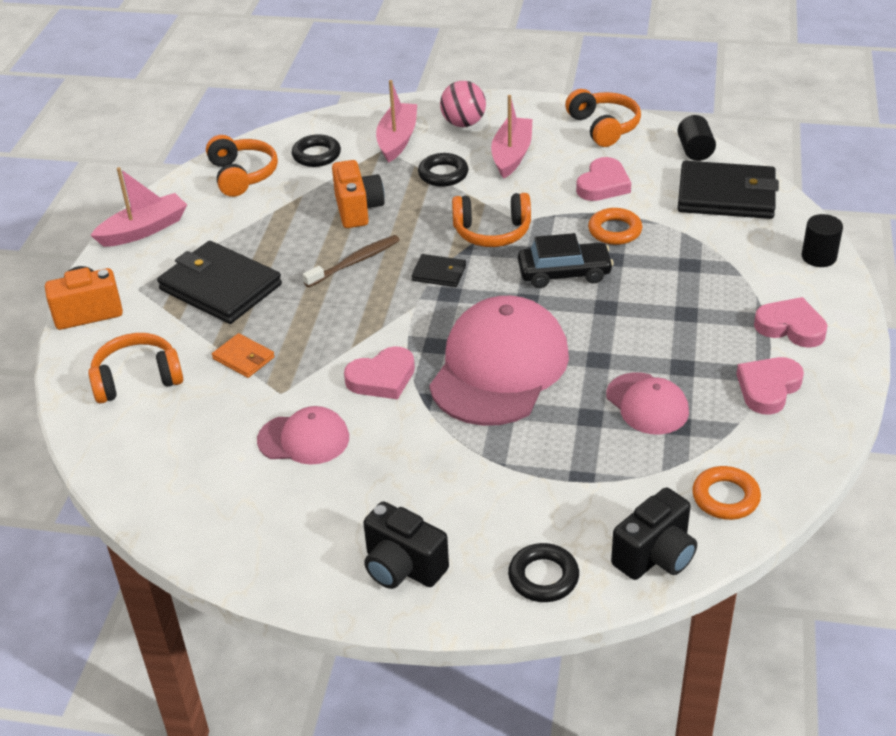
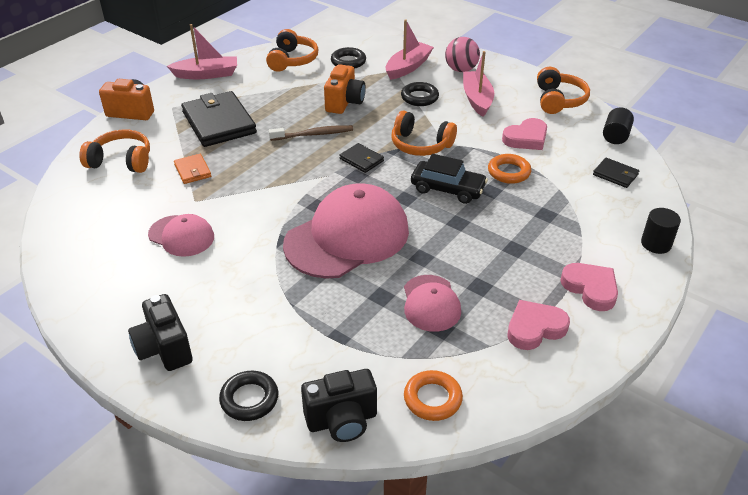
camera: 25 degrees right, 0 degrees up
(382, 378) = (265, 215): pink heart -> none
(511, 155) = (477, 99): pink boat -> pink boat turned 45 degrees counterclockwise
(726, 195) = (615, 175): black wallet -> black wallet, size x0.48

